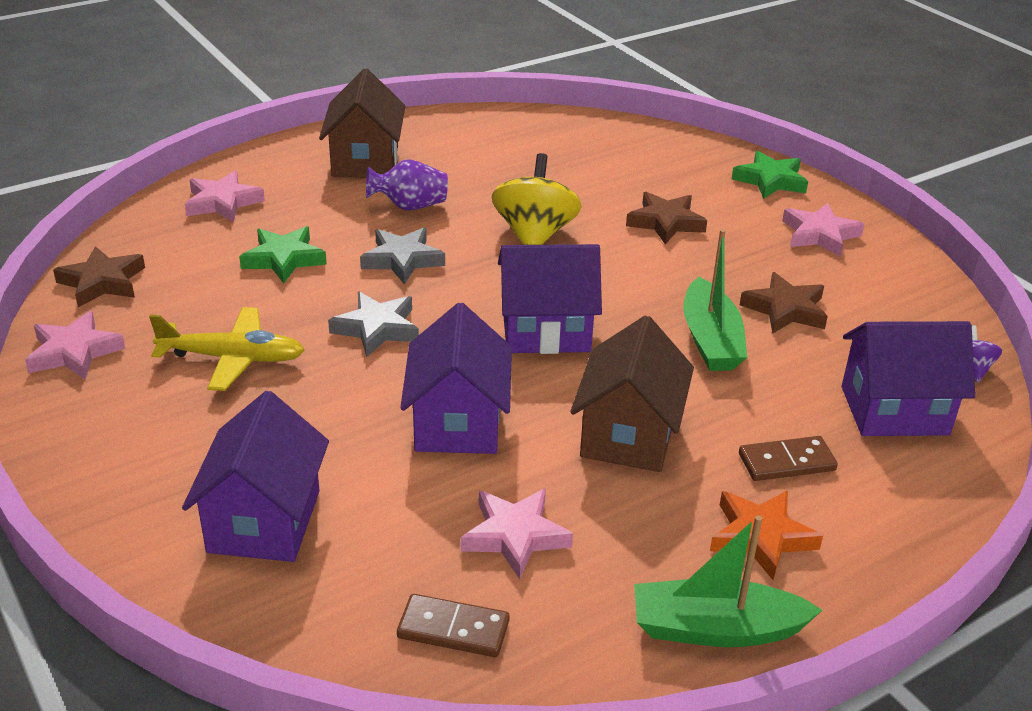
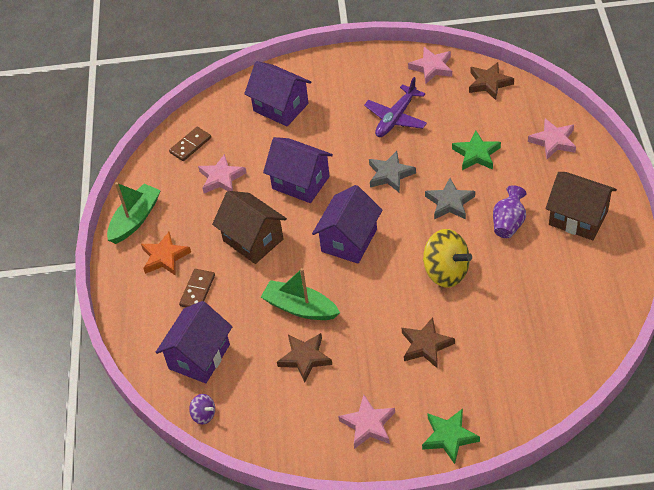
camera: 125 degrees right, 15 degrees up
(232, 358) = (396, 118): yellow plane -> purple plane

